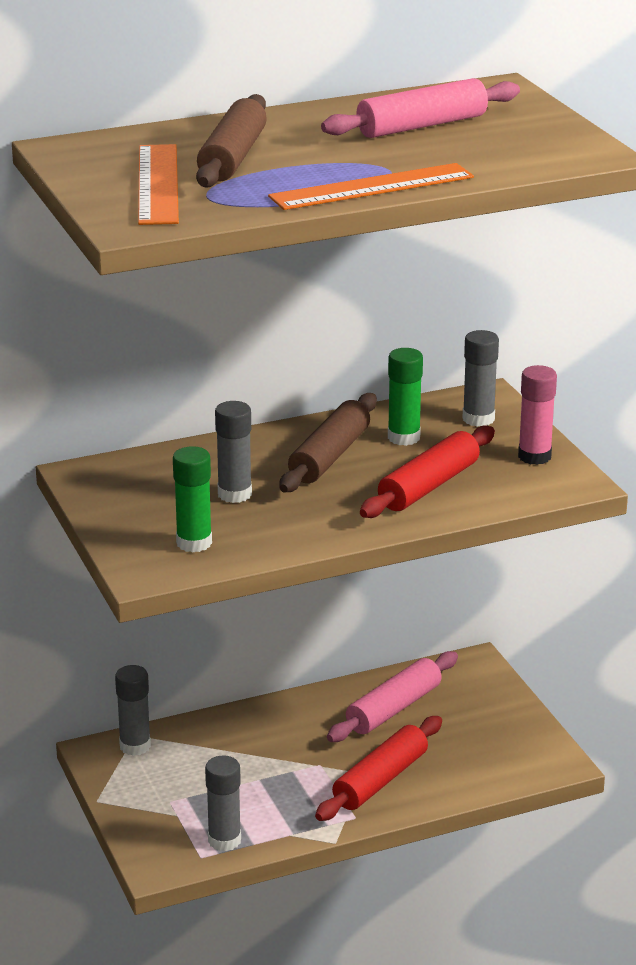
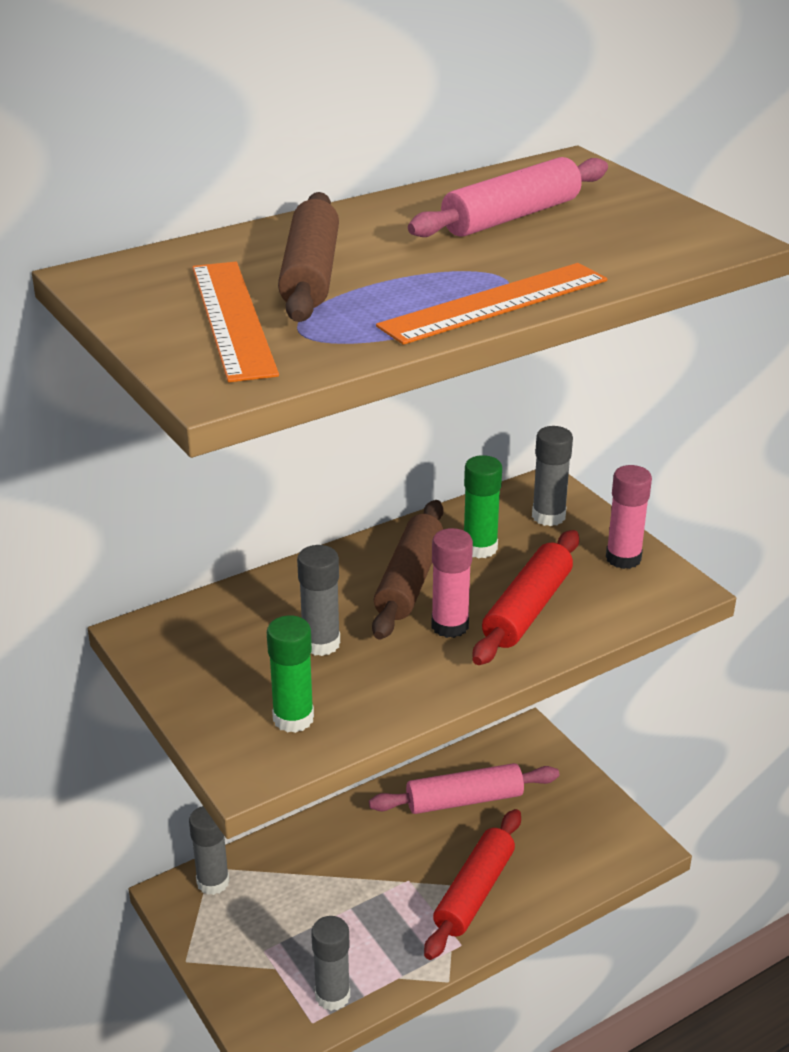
camera: 10 degrees left, 5 degrees up
(353, 492) = (450, 626): none -> pink glue stick
(393, 708) = (464, 800): pink rolling pin -> pink rolling pin turned 45 degrees clockwise

